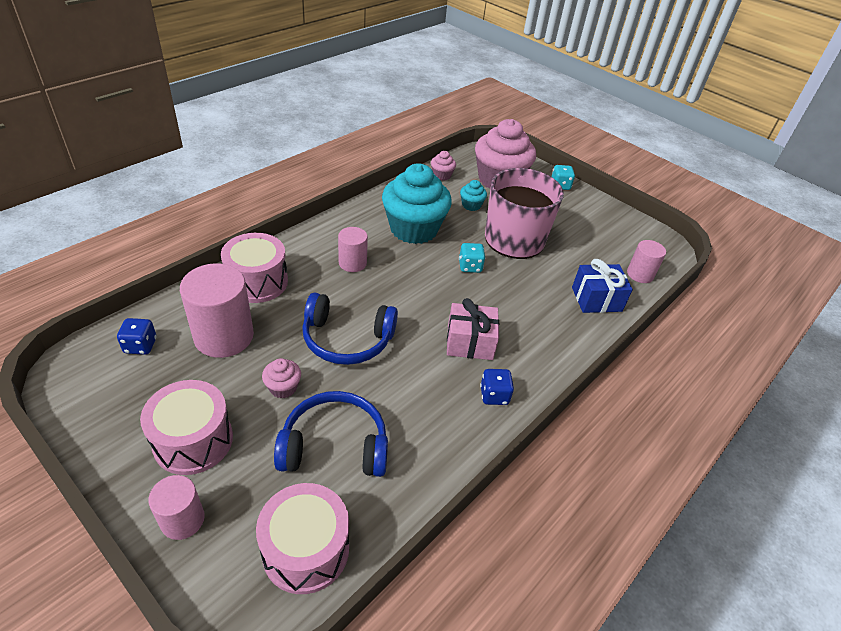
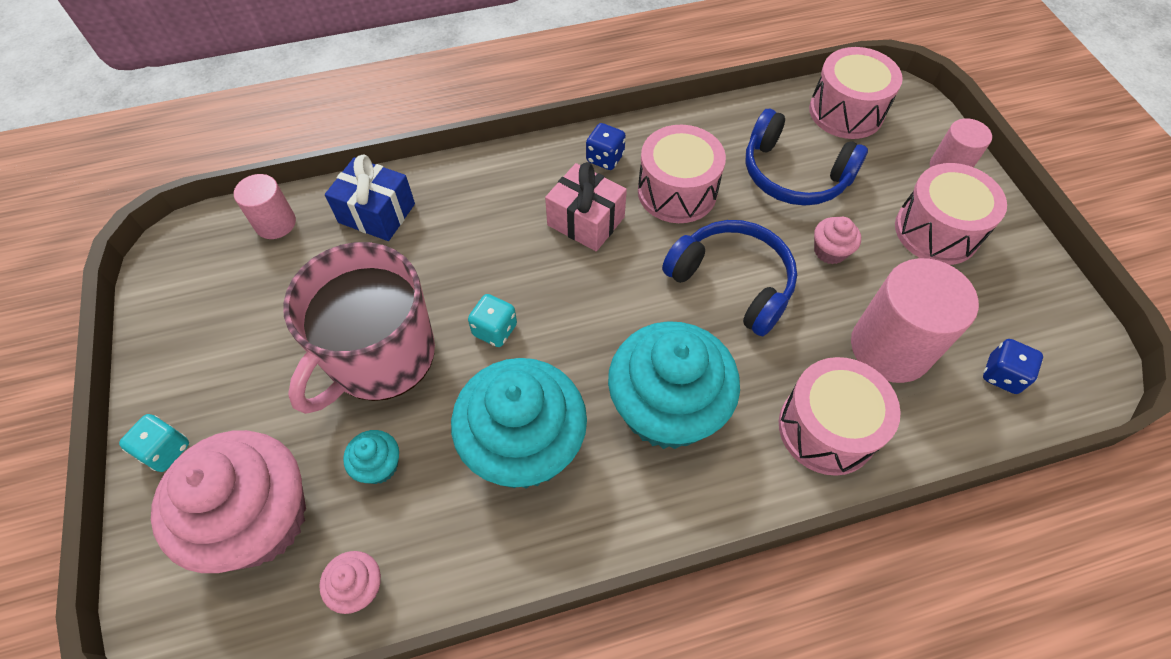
camera: 145 degrees left, 15 degrees up
(352, 263) = (666, 409): pink cylinder -> turquoise cupcake
(422, 390) = (677, 191): none -> pink drum

